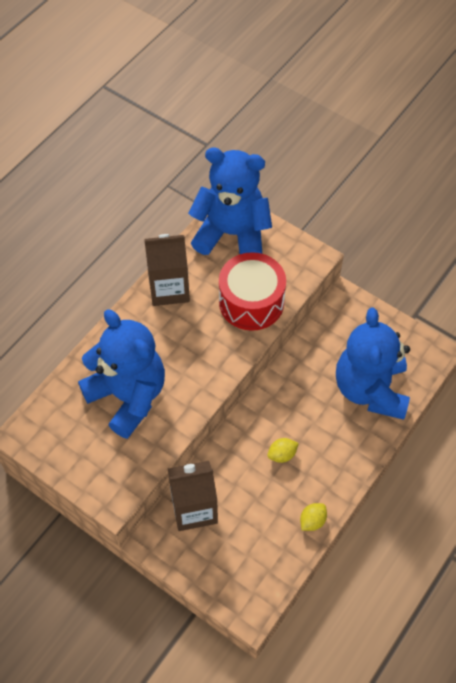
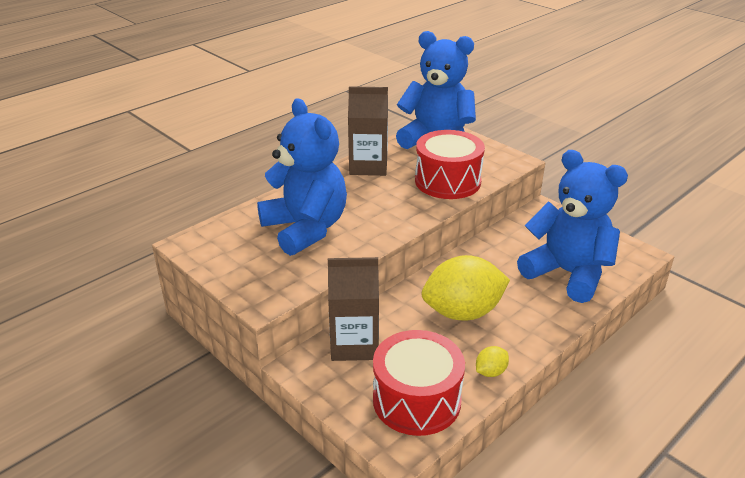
camera: 10 degrees right, 25 degrees down
(256, 561) = (416, 400): none -> red drum
(282, 454) = (462, 312): yellow lemon -> yellow lemon, size x2.37
(370, 389) = (567, 273): blue teddy bear -> blue teddy bear turned 120 degrees clockwise

